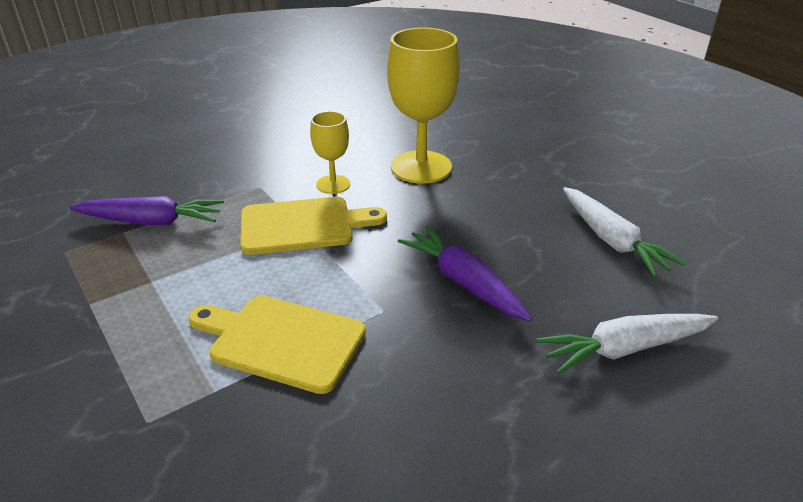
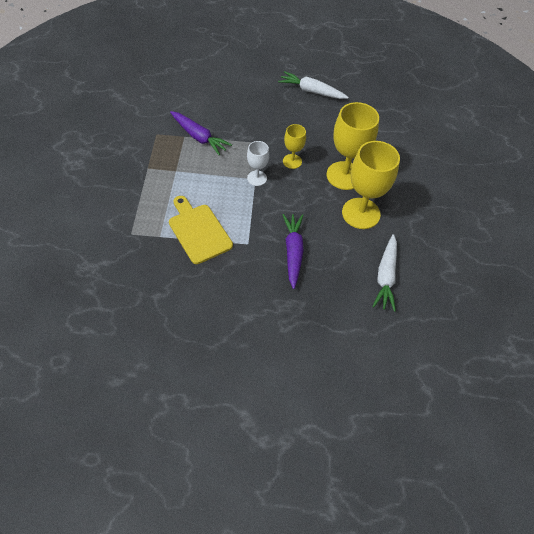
camera: 35 degrees right, 20 degrees up
(303, 225) = (257, 178): yellow cutting board -> white goblet
(491, 193) = (361, 213): none -> yellow goblet
(624, 349) = (322, 326): white carrot -> white carrot (311, 91)

